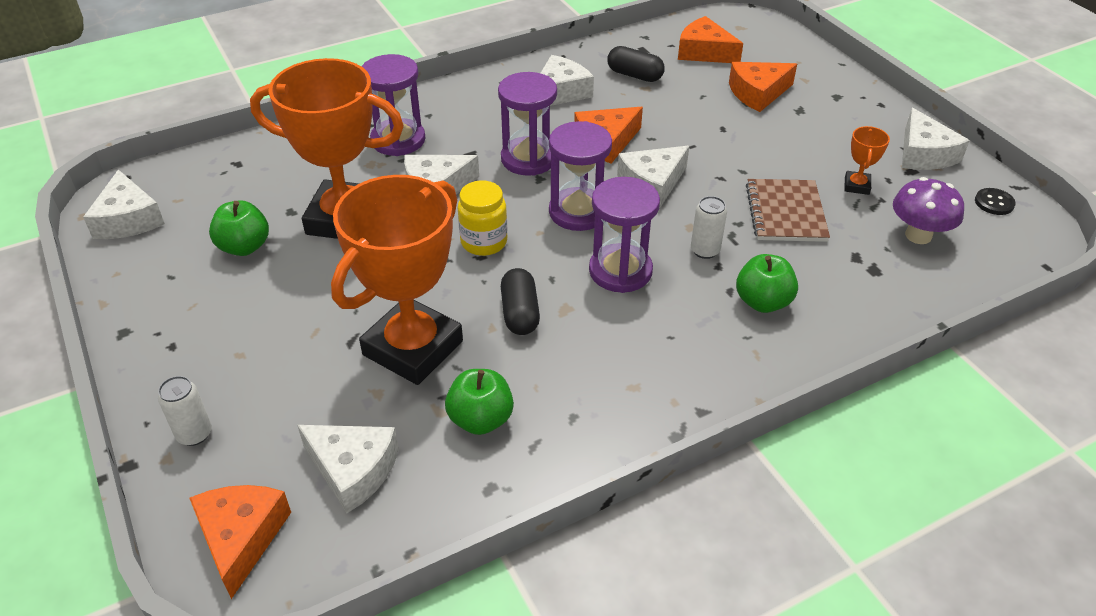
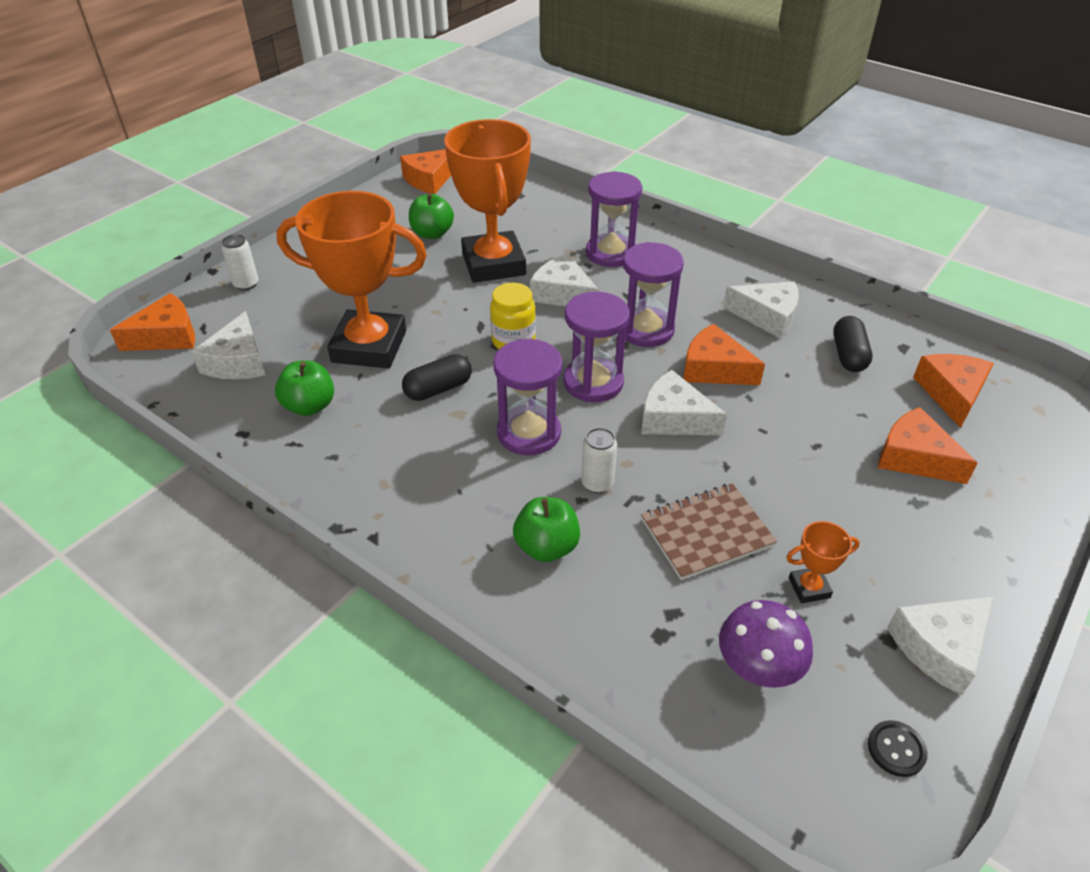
camera: 65 degrees right, 0 degrees up
(128, 219) = (429, 179): white cheese -> orange cheese

